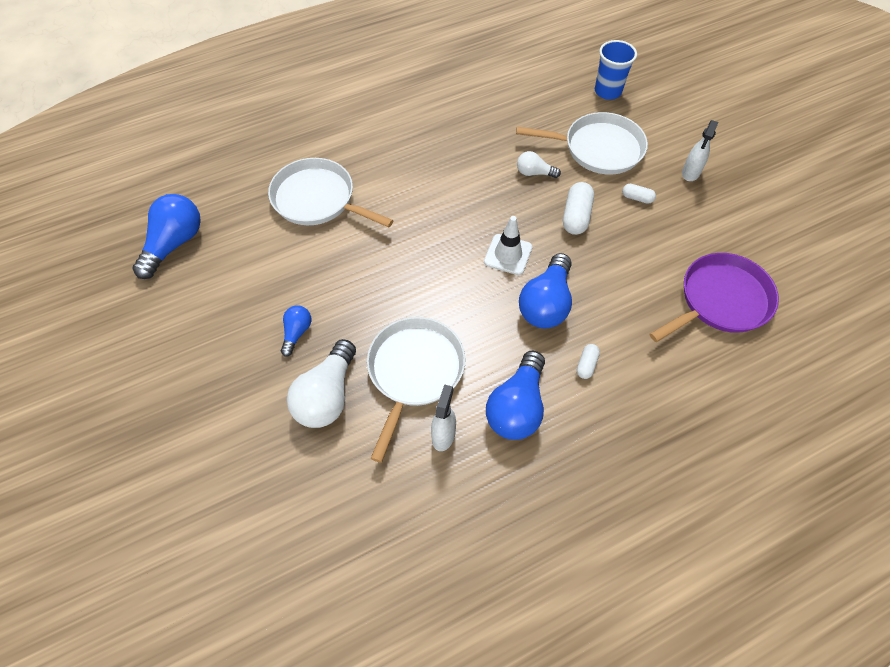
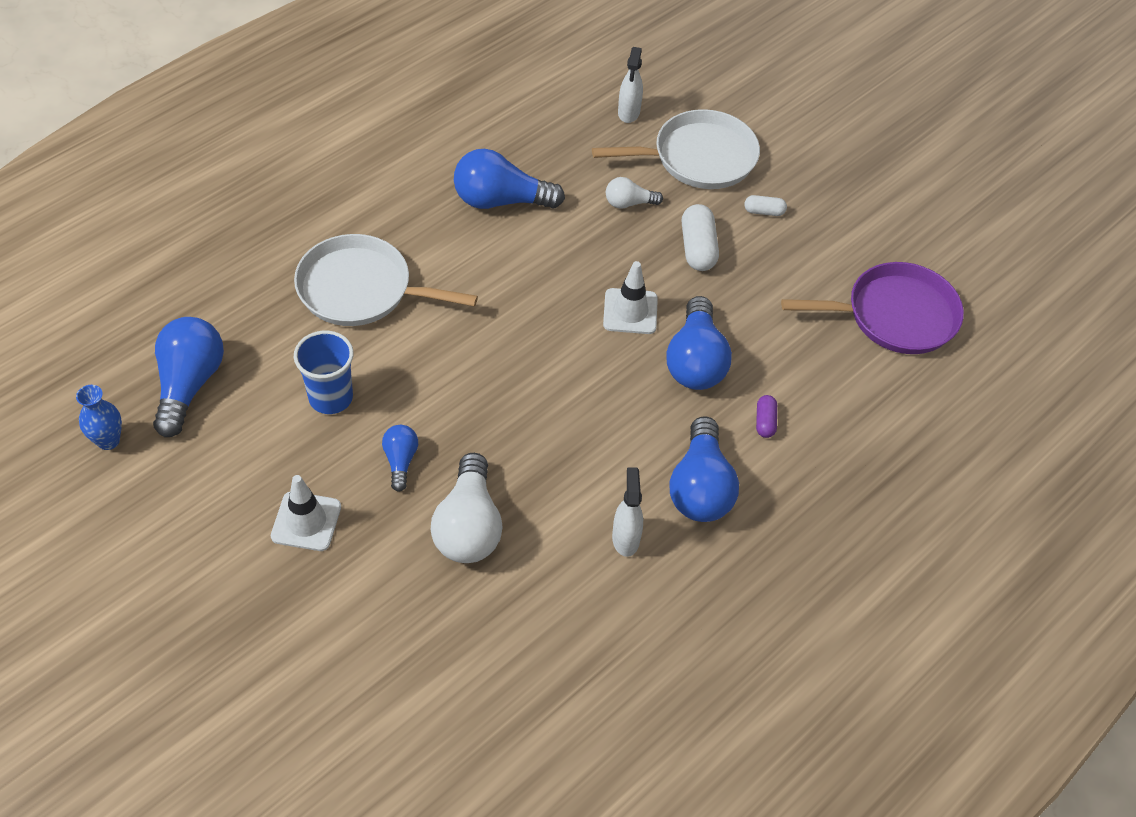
camera: 20 degrees left, 5 degrees down
(105, 272) = (108, 440): none -> blue vase
(212, 363) = (306, 521): none -> white traffic cone
(414, 371) = (565, 474): white pan -> none
(440, 154) = (501, 200): none -> blue light bulb
(586, 365) = (765, 422): white capsule -> purple capsule
(607, 91) = (687, 81): blue cup -> blue cup (331, 397)
(690, 173) = (818, 168): white spray bottle -> white spray bottle (628, 113)
(721, 300) = (895, 315): purple pan -> purple pan turned 45 degrees clockwise

